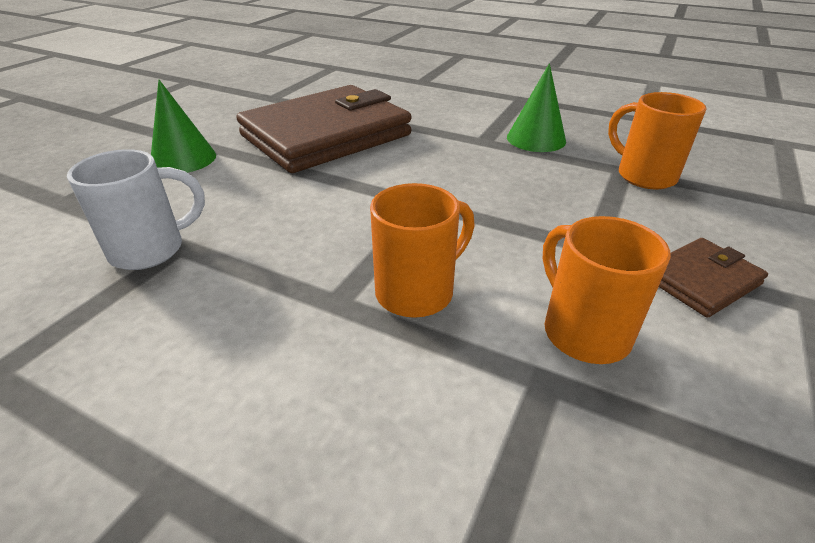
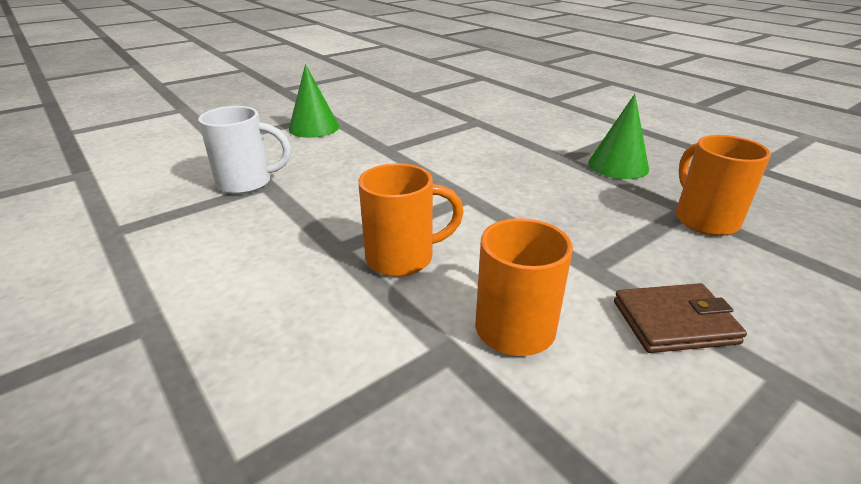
camera: 25 degrees right, 5 degrees down
(326, 135) = (430, 129): brown wallet -> none

